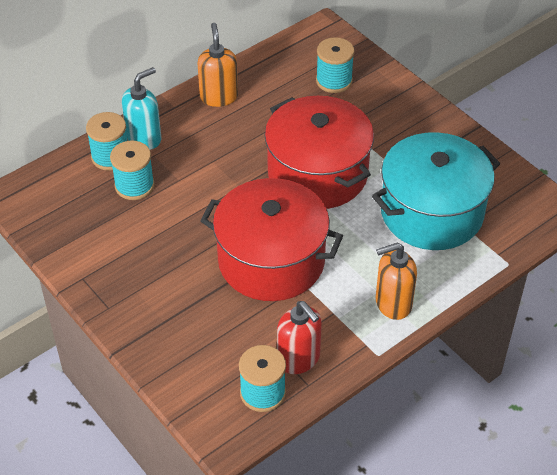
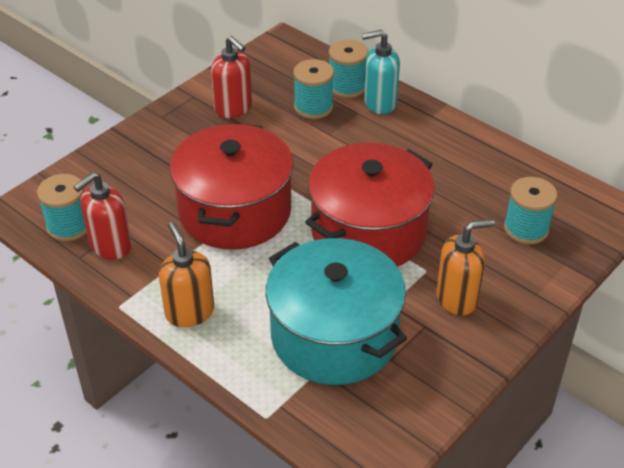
camera: 80 degrees right, 5 degrees down
(115, 247) = (233, 108): none -> red soap dispenser
(144, 138) = (379, 103): turquoise soap dispenser -> turquoise soap dispenser turned 135 degrees clockwise
(219, 97) = (459, 143): orange soap dispenser -> orange soap dispenser (457, 298)

